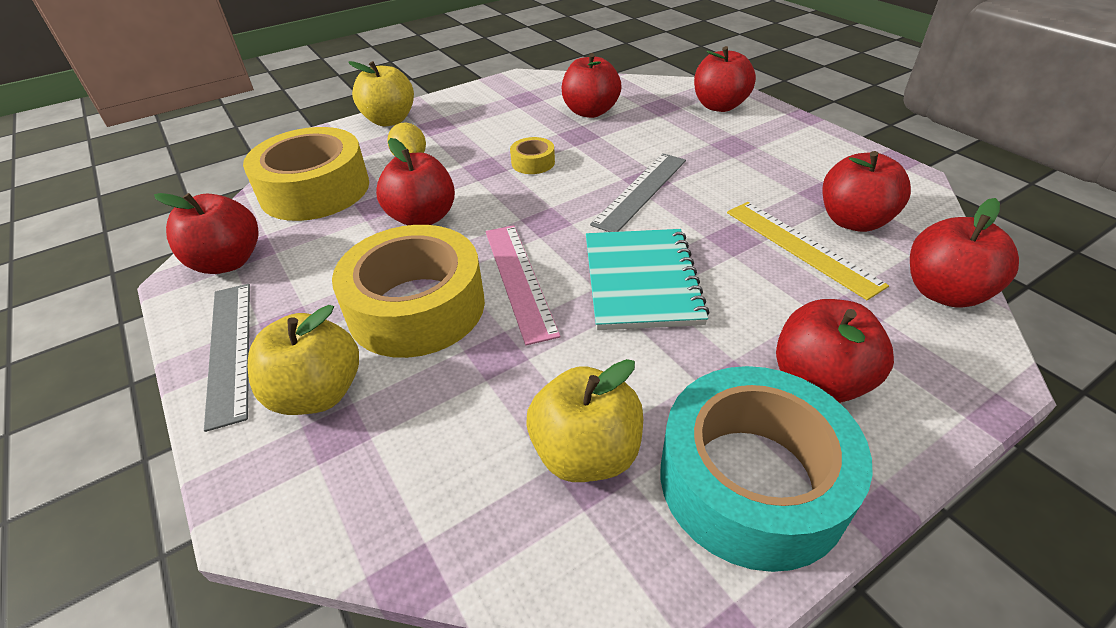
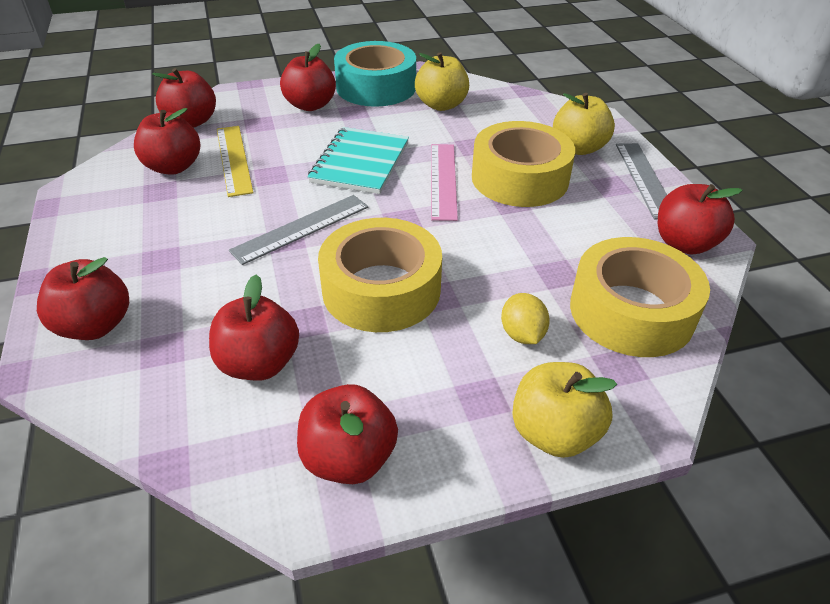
camera: 165 degrees left, 0 degrees up
(422, 218) = (511, 248): red apple -> red apple (349, 458)
(533, 162) = (381, 289): yellow tape -> yellow tape, size x2.35

